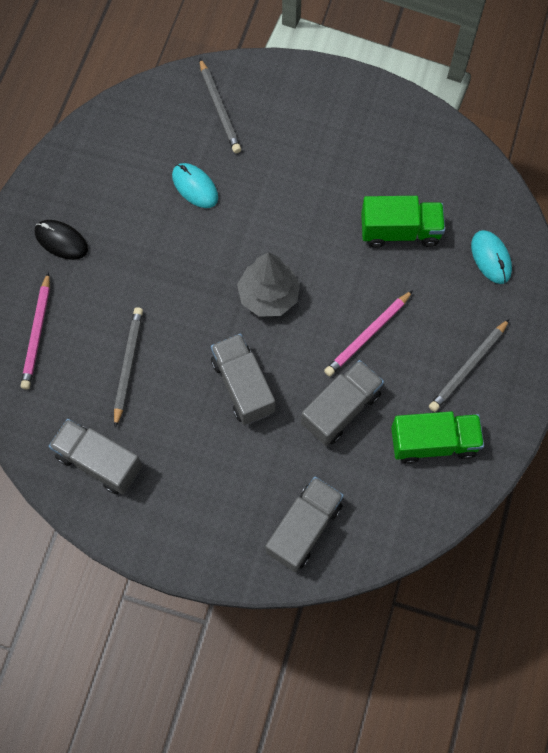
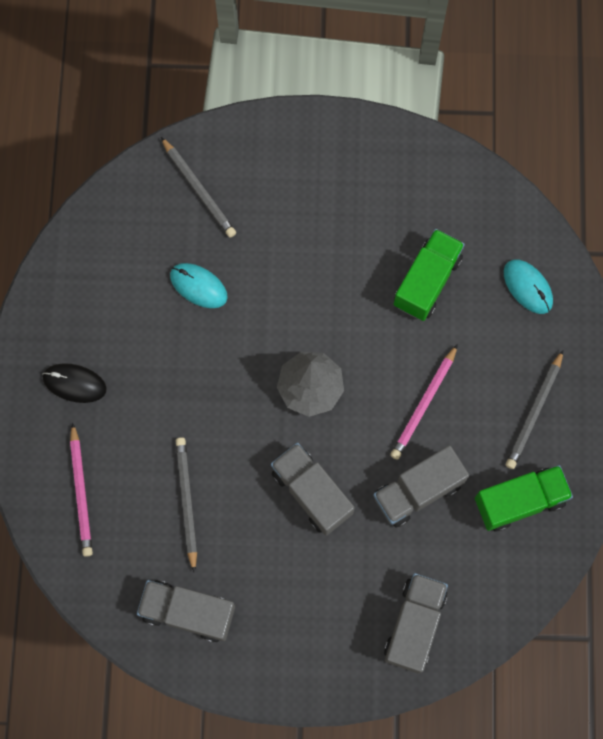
camera: 15 degrees left, 5 degrees up
(341, 409) = (417, 491): grey truck -> grey truck turned 150 degrees counterclockwise
(400, 231) = (427, 282): green truck -> green truck turned 45 degrees counterclockwise

